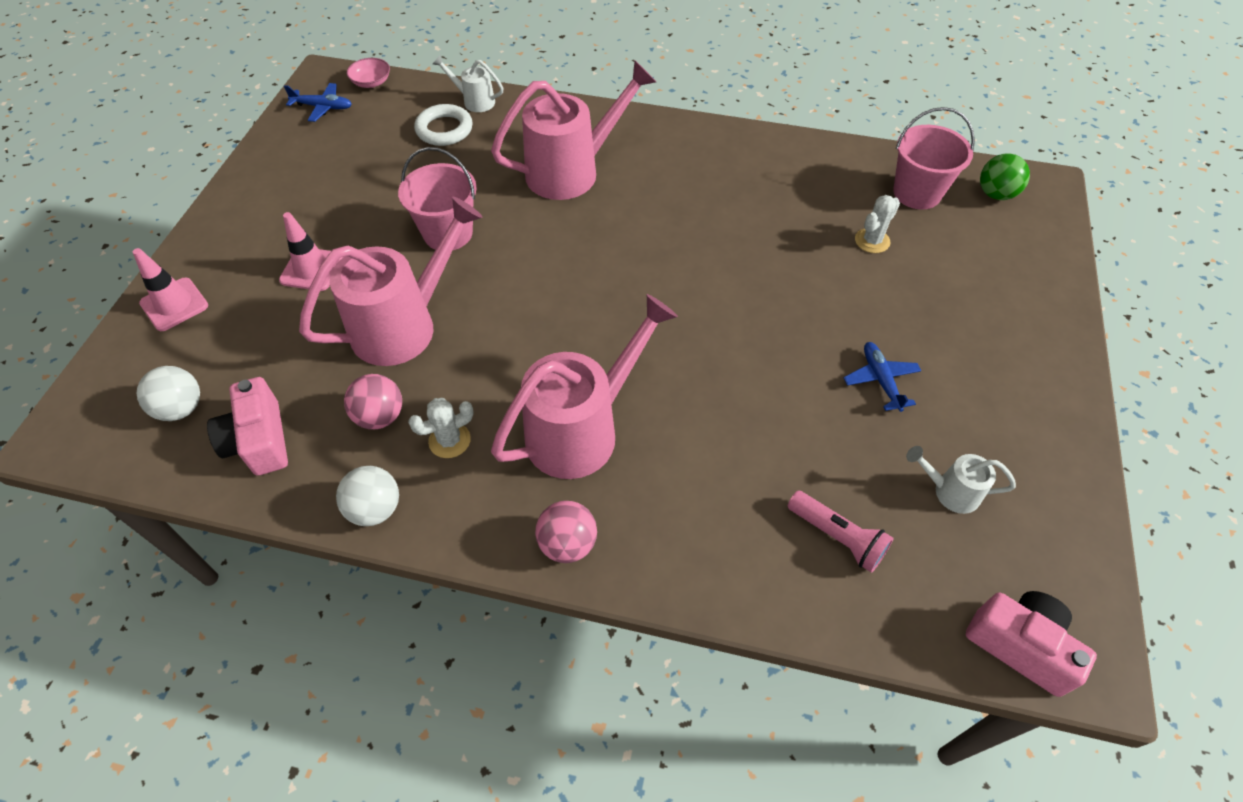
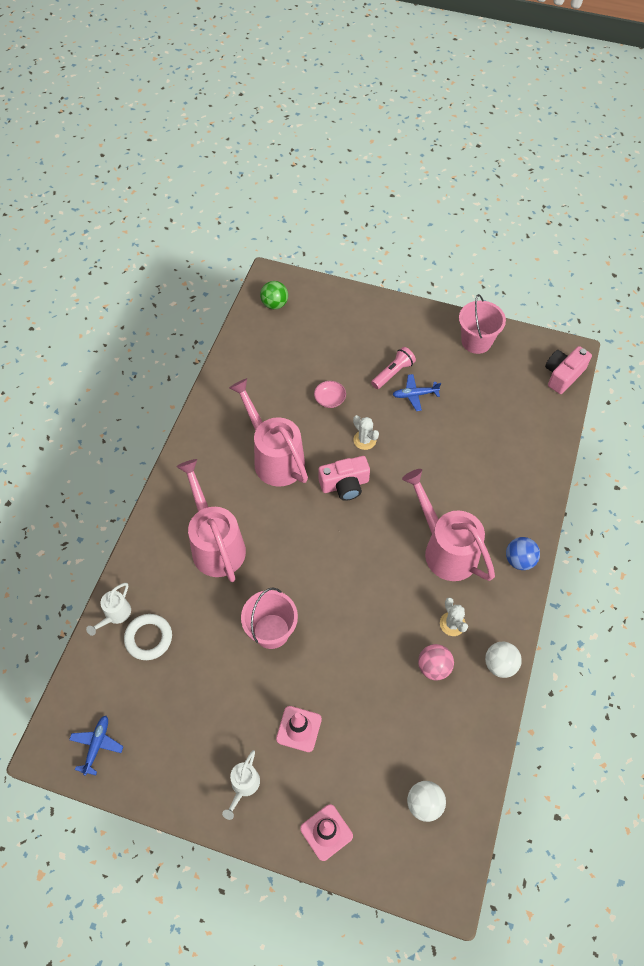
camera: 85 degrees left, 5 degrees up
(259, 440) = (451, 743): pink camera -> pink camera (345, 485)
(371, 82) = (69, 704): pink bowl -> pink bowl (330, 399)
(405, 325) = (358, 656): pink watering can -> pink watering can (274, 457)
(567, 544) = (519, 560): pink ball -> blue ball
(837, 537) = (512, 434): pink flashlight -> pink flashlight (393, 373)
(872, 241) = (308, 376): white cactus -> white cactus (364, 440)
(917, 193) = (268, 343): pink bucket -> pink bucket (476, 341)
(949, 491) = (485, 381): white watering can -> white watering can (243, 786)

